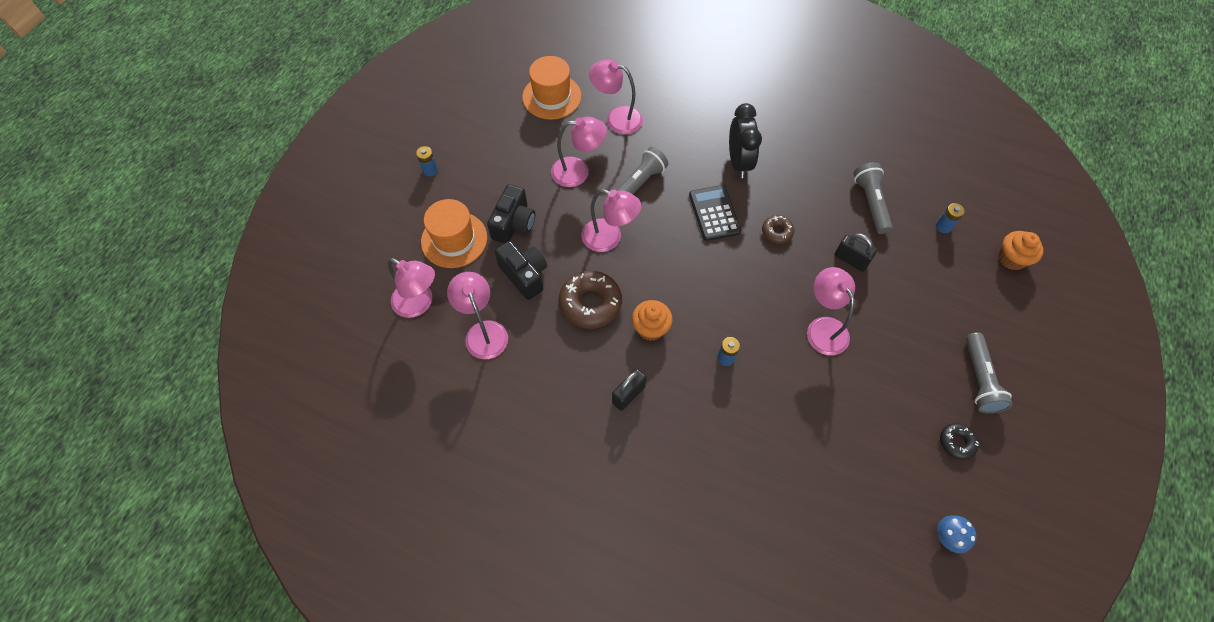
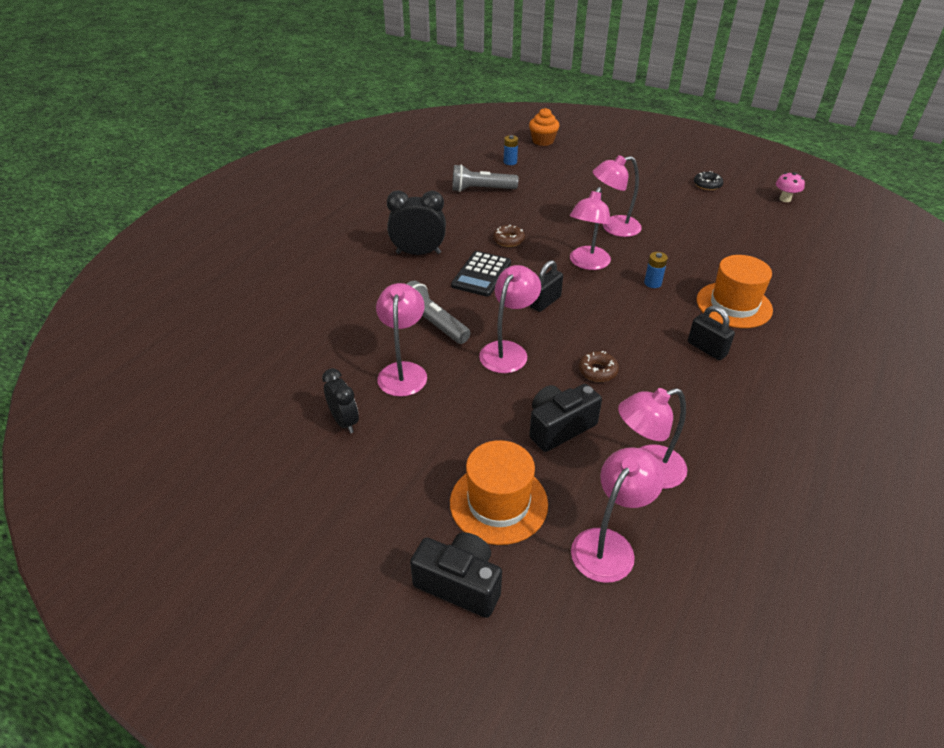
camera: 85 degrees left, 20 degrees down
(430, 170) = (362, 536): blue battery -> none
(514, 224) = (477, 436): black camera -> black camera (460, 584)
(524, 145) = (344, 421): none -> black clock
(551, 97) = (266, 391): orange hat -> orange hat (734, 305)
(590, 303) = (597, 371): brown donut -> brown donut, size x0.53
(616, 118) = (326, 334): pink lamp -> pink lamp (587, 263)
(650, 328) = (625, 328): orange cupcake -> none
(714, 213) = (481, 274): black calculator -> black calculator turned 60 degrees counterclockwise
(850, 260) = (542, 206): black padlock -> black padlock (545, 302)
(947, 537) = (785, 199): blue mushroom -> pink mushroom
(979, 379) = (651, 169): grey flashlight -> none

